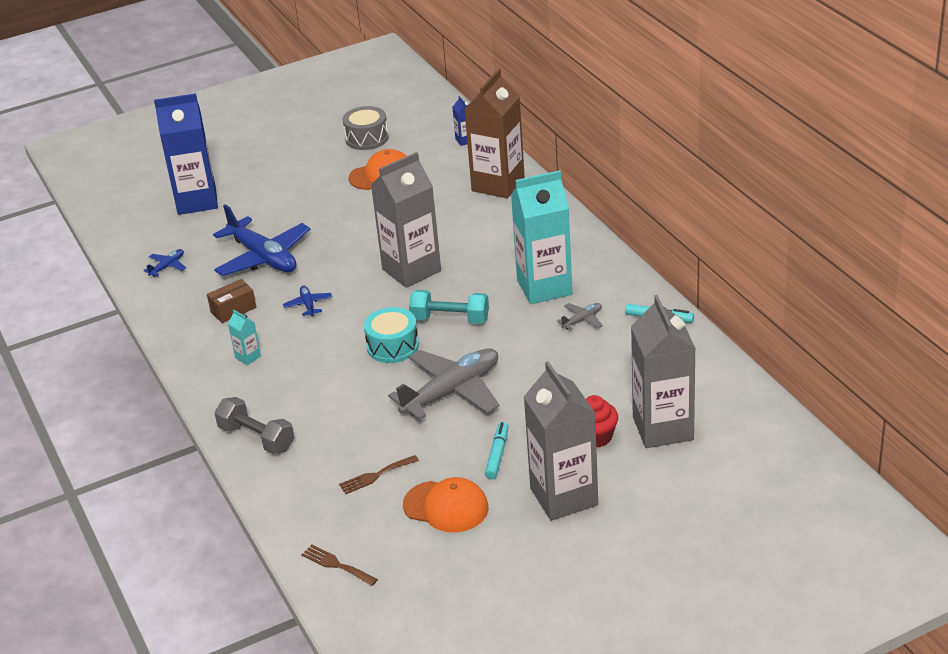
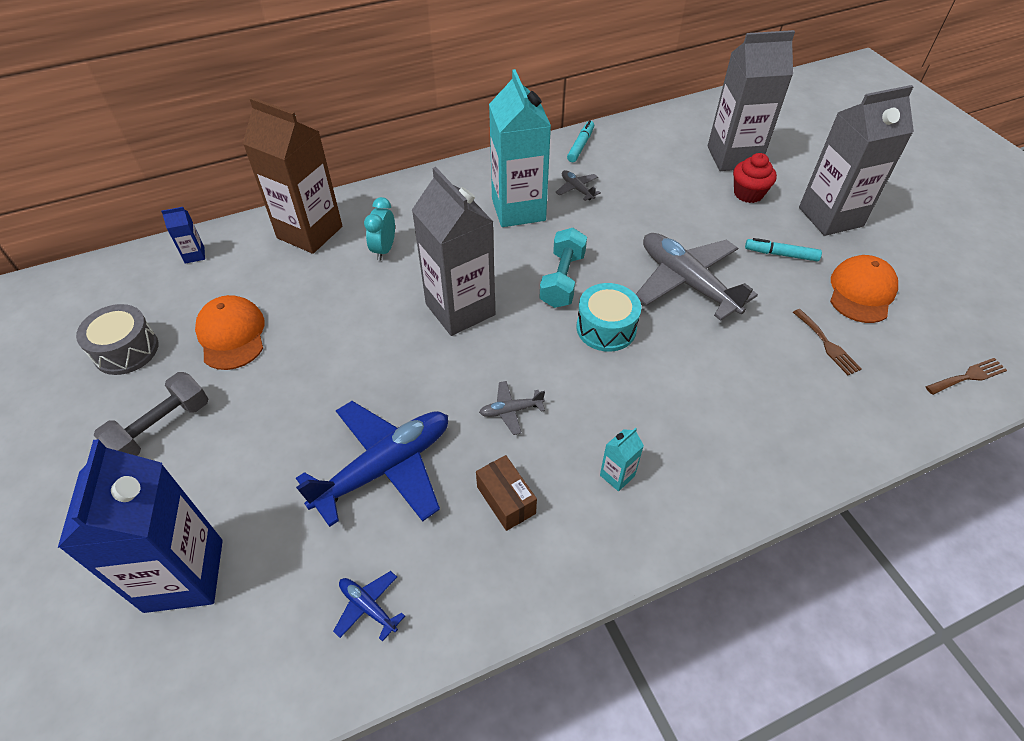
camera: 90 degrees left, 15 degrees up
(256, 438) = (780, 458): grey dumbbell -> grey dumbbell (161, 428)
(308, 305) = (511, 410): blue plane -> grey plane
(336, 565) = (968, 376): brown fork -> brown fork turned 150 degrees counterclockwise
(480, 223) = (384, 249): none -> turquoise clock

